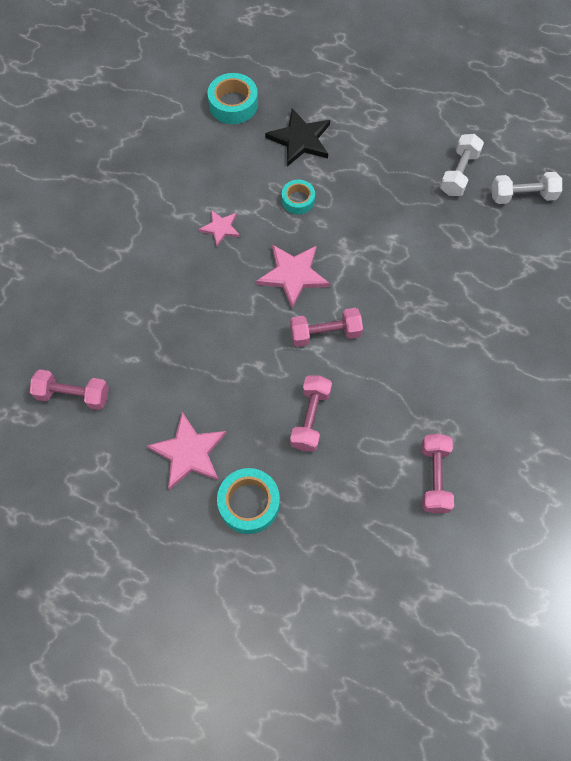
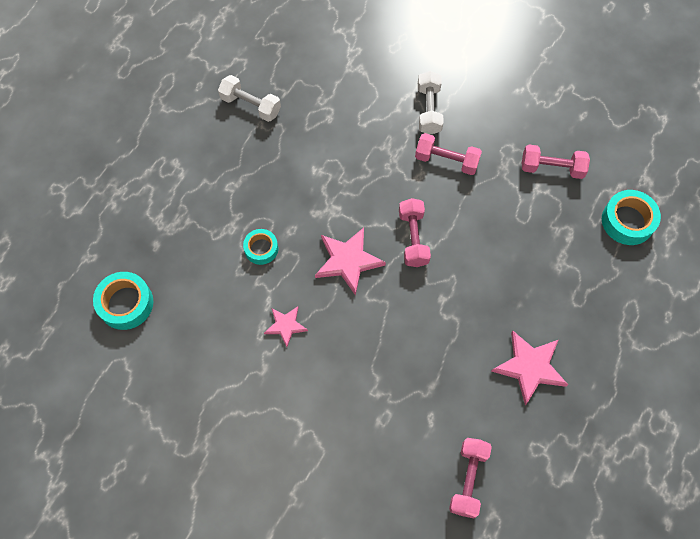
camera: 85 degrees left, 0 degrees up
(249, 503) = (577, 316): turquoise tape -> turquoise tape (627, 221)
(300, 139) = (186, 240): black star -> none
(310, 418) = (497, 259): pink dumbbell -> pink dumbbell (446, 160)
(522, 196) = (283, 60): white dumbbell -> white dumbbell (429, 110)

